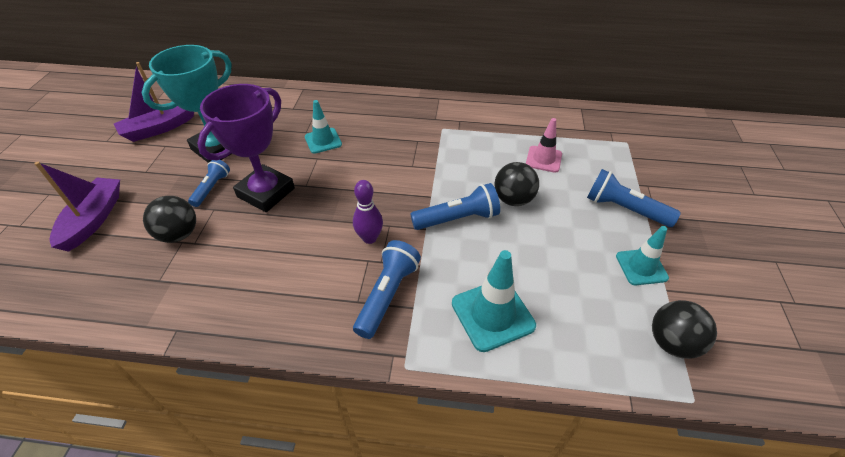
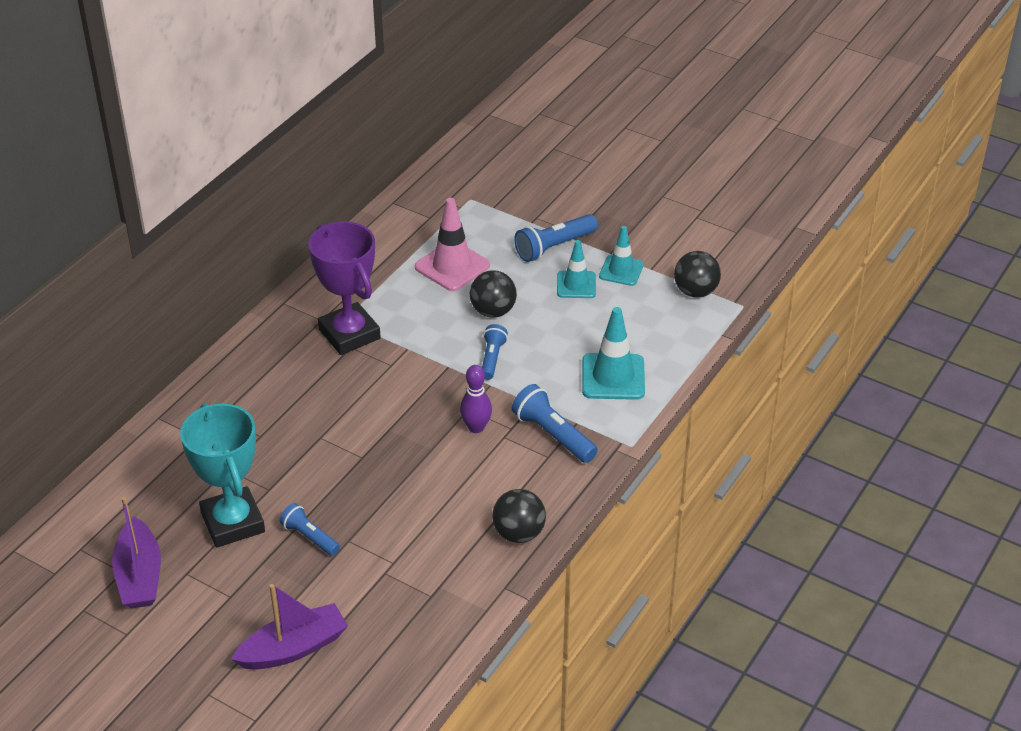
camera: 65 degrees left, 5 degrees down
(93, 219) = (293, 648): purple boat -> purple boat turned 120 degrees clockwise
(179, 234) = (371, 573): black ball -> black ball (518, 533)
(266, 192) = (351, 492): purple trophy -> purple trophy (349, 334)
(323, 141) = (291, 424): turquoise traffic cone -> turquoise traffic cone (576, 285)
(457, 219) = (492, 358): blue flashlight -> blue flashlight, size x0.65
(543, 159) = (452, 266): pink traffic cone -> pink traffic cone, size x1.52

